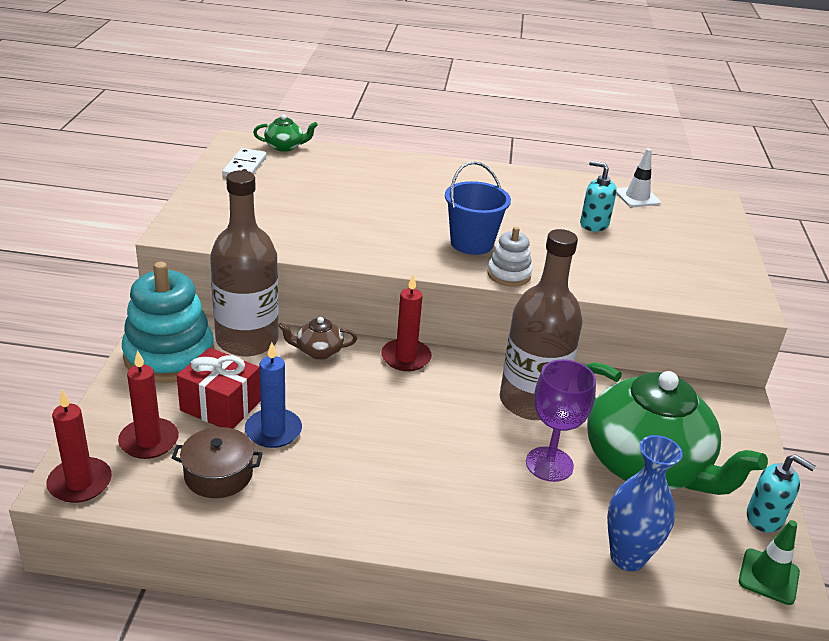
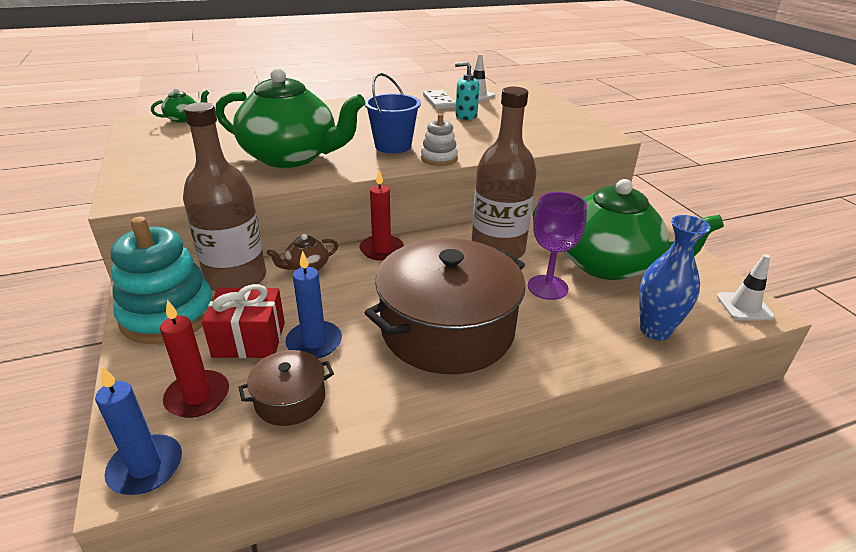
camera: 25 degrees left, 0 degrees up
(80, 483) = (146, 467): red candle -> blue candle
(244, 167) = (157, 139): white domino -> white domino (438, 102)
(355, 227) = (291, 157): none -> green teapot
(405, 467) = (447, 329): none -> brown pot
(765, 518) = (705, 270): turquoise soap dispenser -> none
(768, 576) = (744, 306): green traffic cone -> white traffic cone

